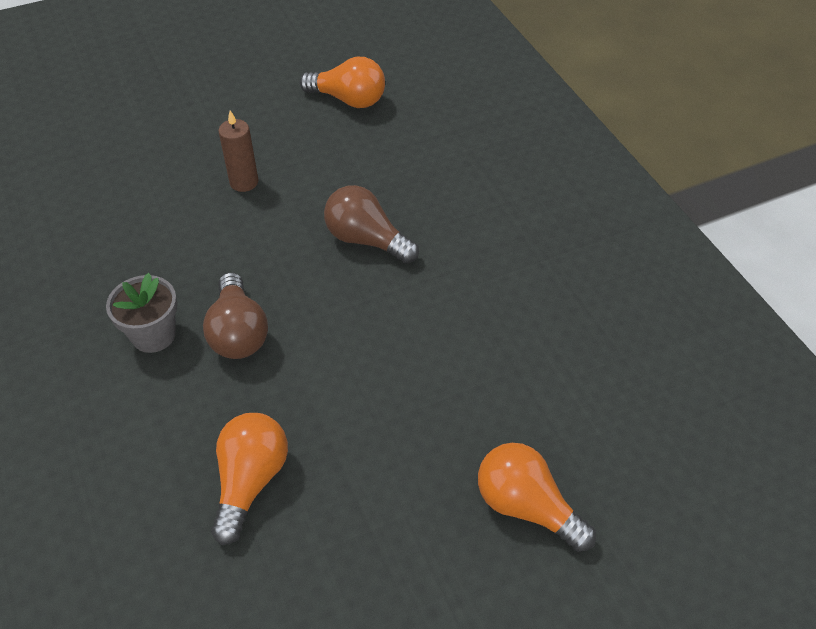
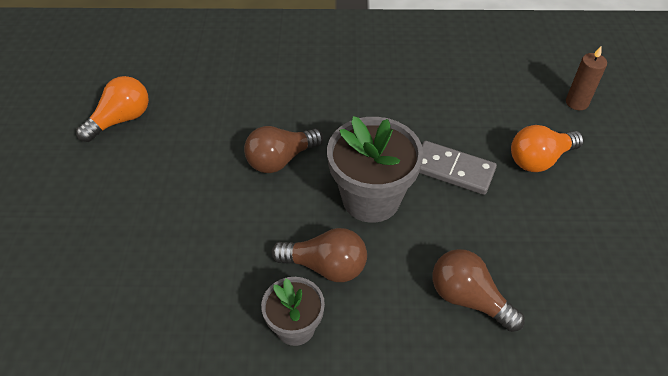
camera: 65 degrees left, 0 degrees up
(244, 182) = (162, 215): brown candle -> brown candle (576, 103)
(250, 481) = (468, 298): orange light bulb -> brown light bulb
(353, 340) = (371, 199): none -> grey flower pot
(446, 409) = (453, 170): none -> grey domino

